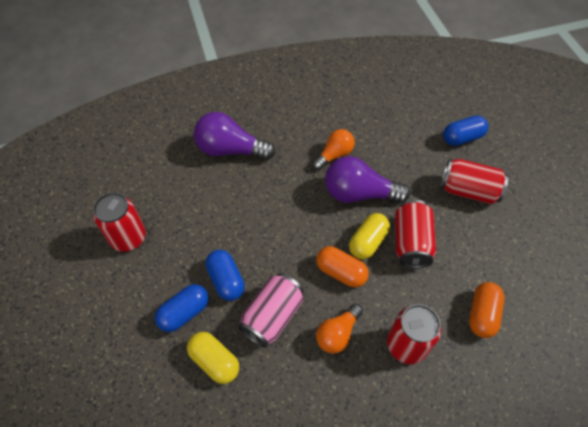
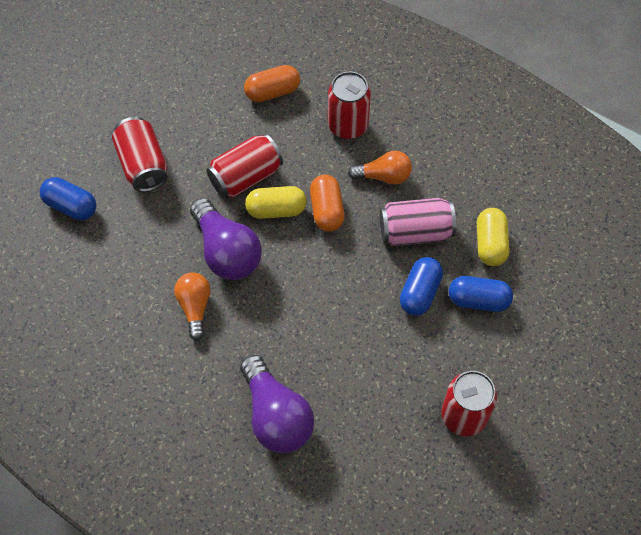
camera: 130 degrees left, 5 degrees up
(334, 155) = (195, 307): orange light bulb -> orange light bulb turned 75 degrees clockwise

